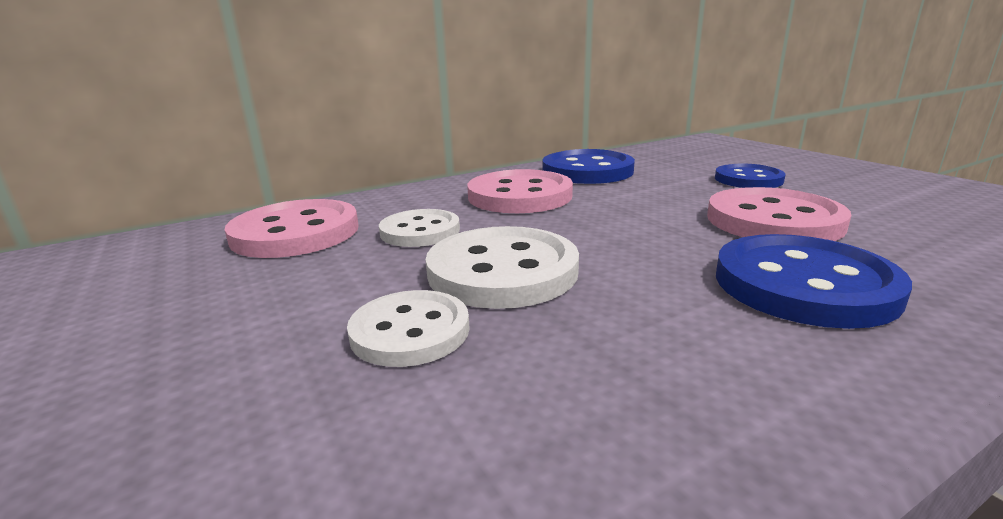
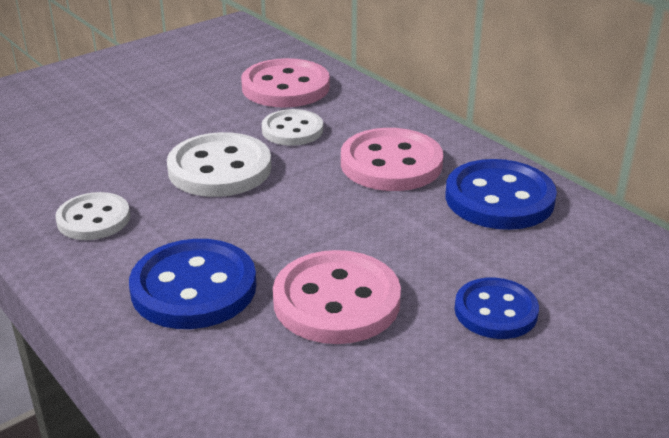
camera: 80 degrees right, 10 degrees up
(410, 331) = (145, 149): white button -> white button (93, 219)

